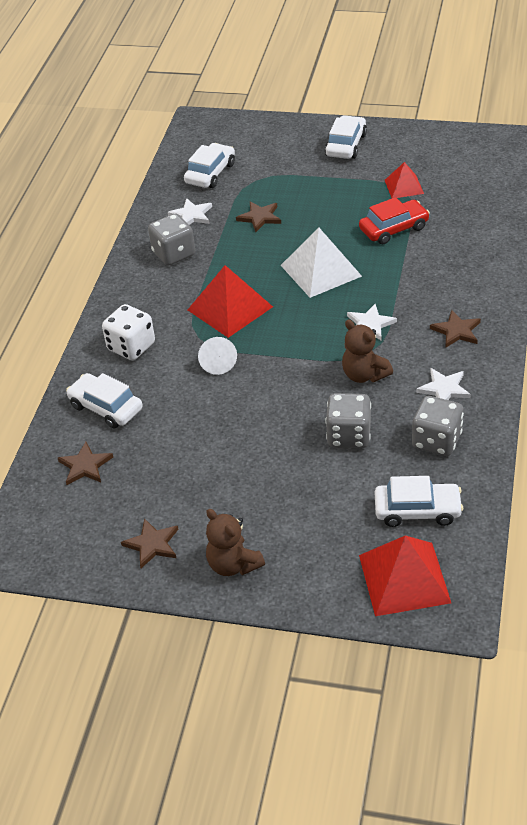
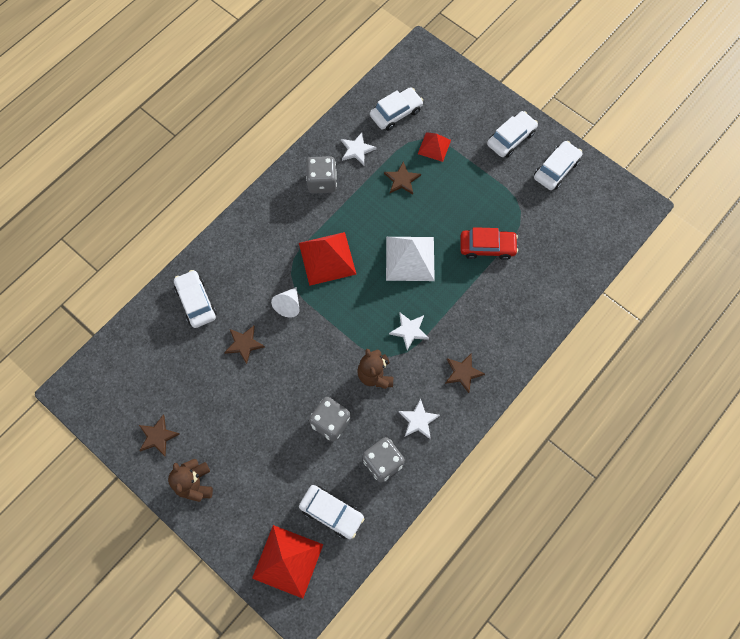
camera: 25 degrees right, 25 degrees up
(85, 466) = (155, 345): brown star -> brown star (244, 344)
(131, 347) = (243, 256): white dice -> none
(404, 186) = (523, 207): red pyramid -> red pyramid (434, 147)
(411, 148) = (556, 169): none -> white car

